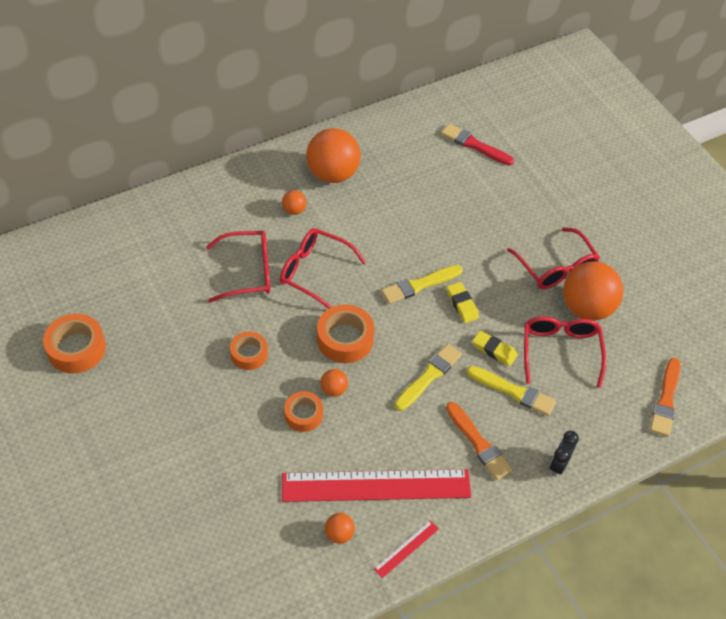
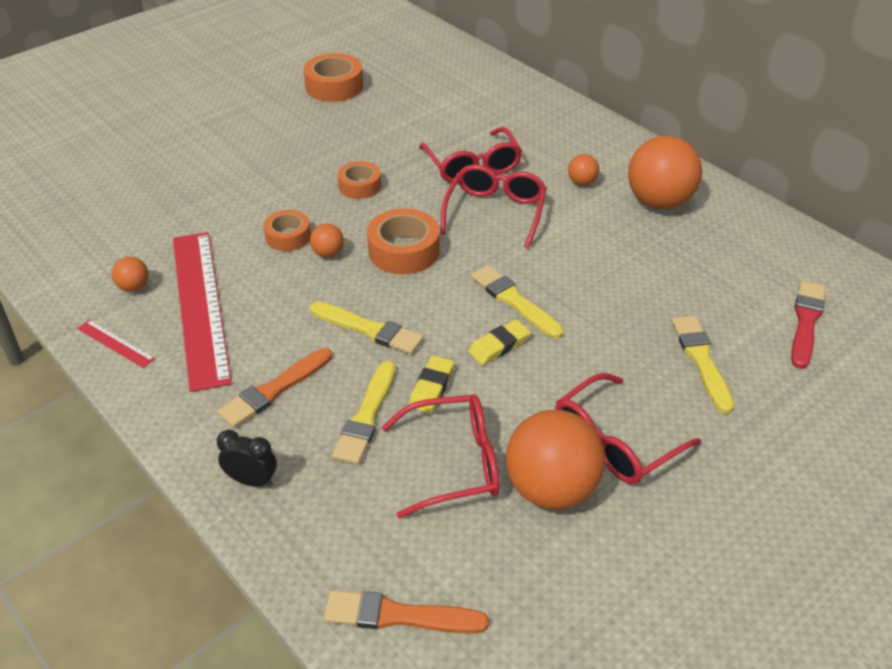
camera: 80 degrees right, 10 degrees down
(497, 205) = (701, 360): none -> yellow brush

